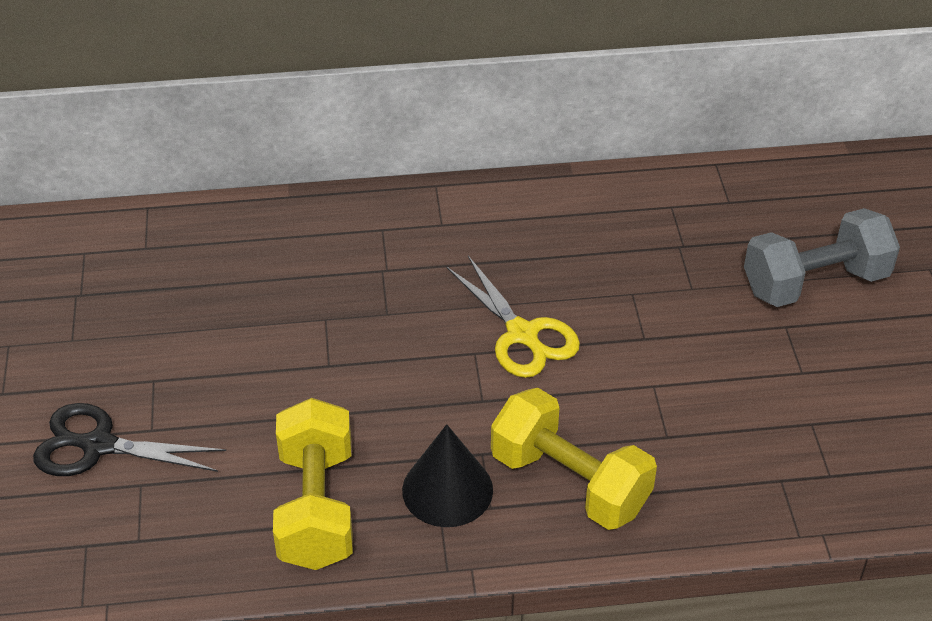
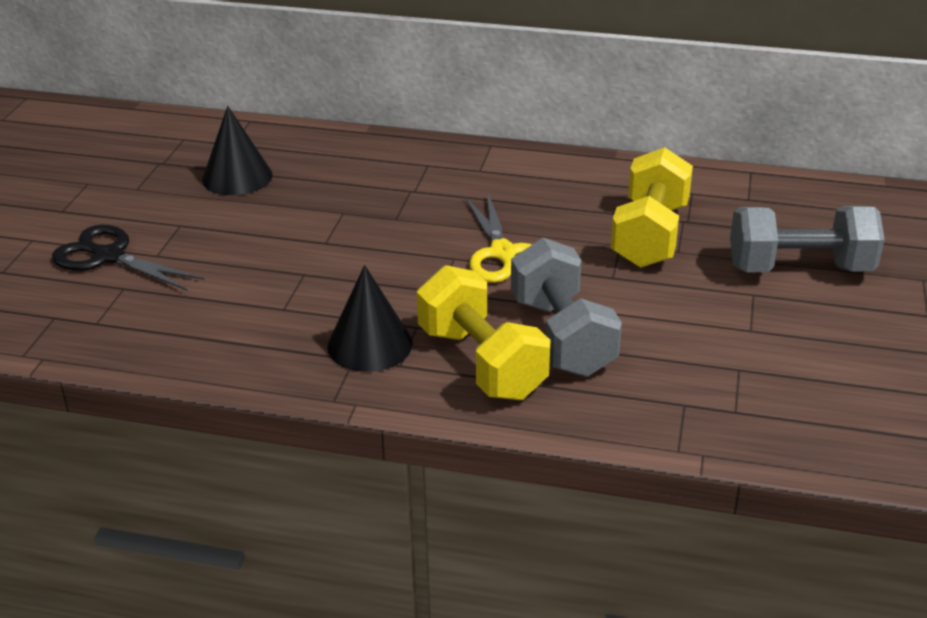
camera: 20 degrees right, 10 degrees down
(180, 295) = (237, 177): none -> black cone
(316, 507) = (251, 332): yellow dumbbell -> yellow dumbbell (649, 235)
(631, 428) = (562, 336): none -> grey dumbbell

